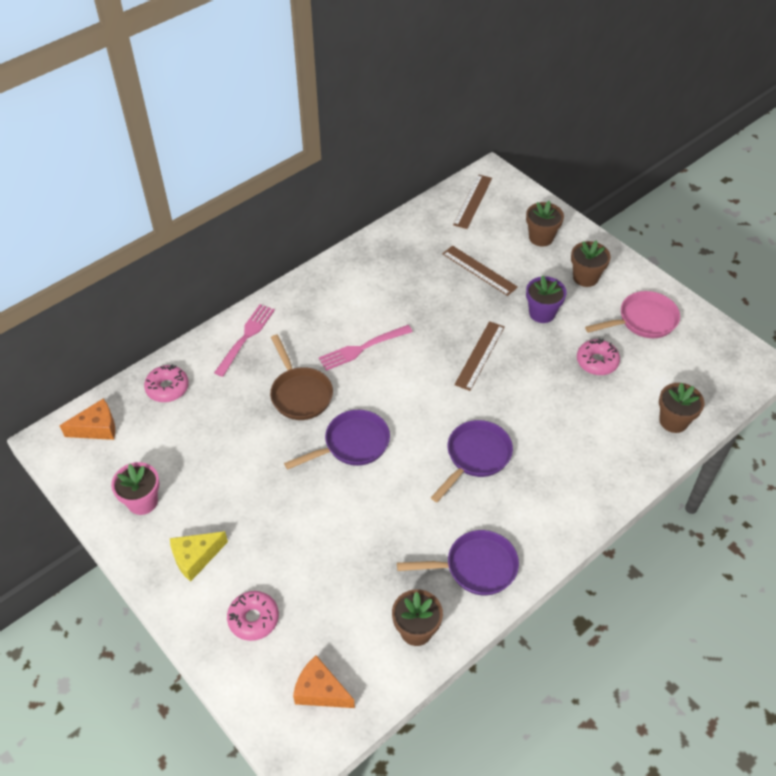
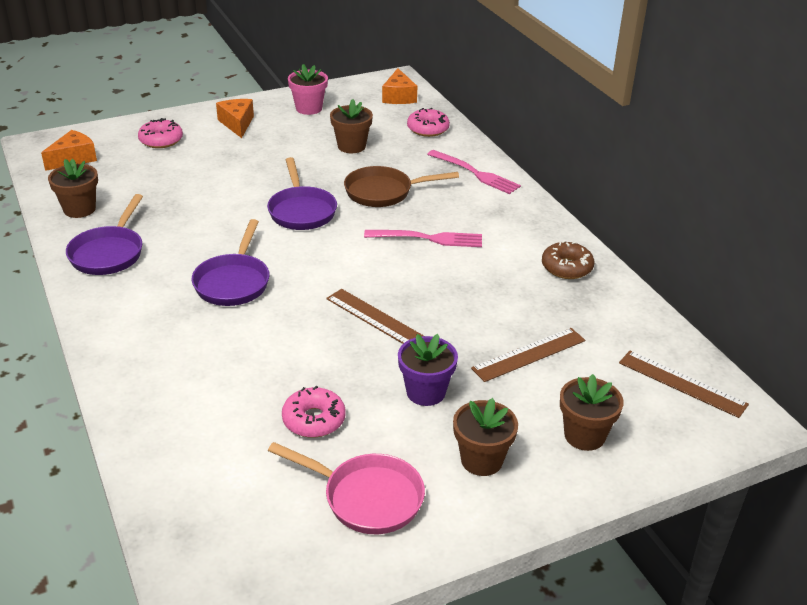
camera: 105 degrees right, 15 degrees down
(195, 558) = (237, 124): yellow cheese -> orange cheese
(362, 348) = (428, 238): pink fork -> pink fork turned 105 degrees clockwise
(370, 264) = (566, 267): none -> brown donut
(475, 457) = (233, 282): purple pan -> purple pan turned 45 degrees clockwise
(643, 320) = (366, 497): pink pan -> pink pan turned 60 degrees counterclockwise
(673, 421) = (172, 463): brown flower pot -> brown flower pot (351, 146)

